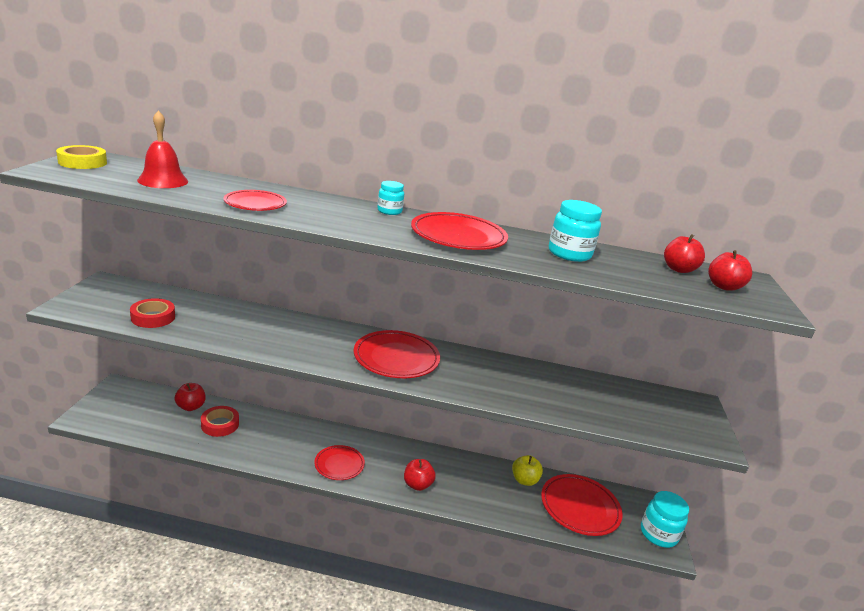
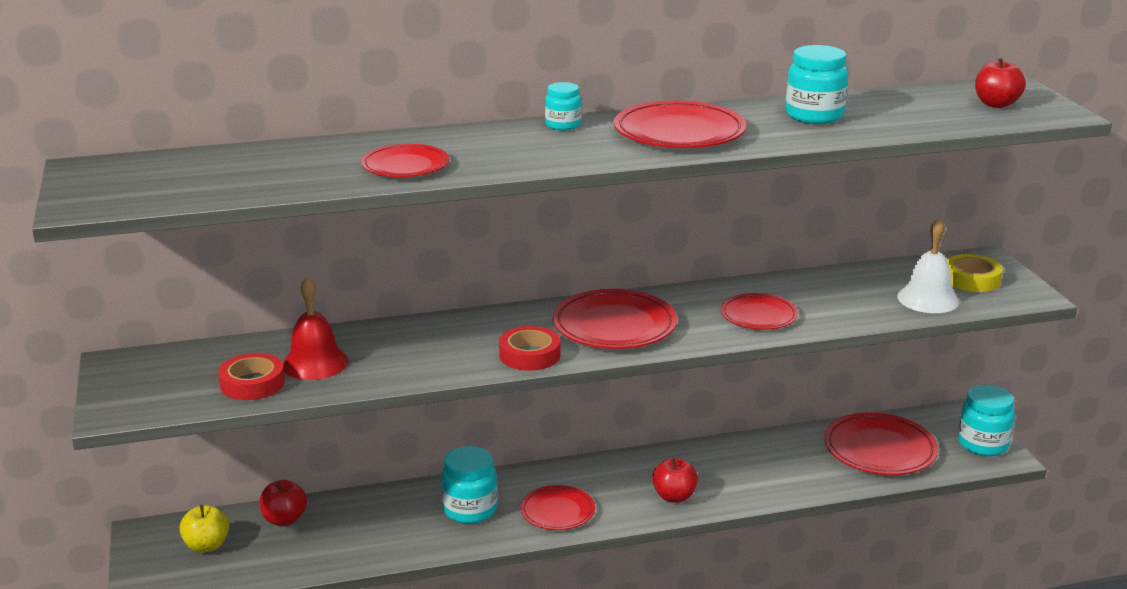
camera: 20 degrees left, 0 degrees up
(82, 162) = (98, 180): yellow tape -> yellow tape (972, 279)
(163, 180) = (245, 172): red bell -> red bell (315, 363)
(220, 424) = (350, 525): red tape -> red tape (530, 355)
(291, 442) = (470, 510): none -> turquoise jar
(497, 385) = (758, 316): none -> red plate
(524, 480) = (795, 444): yellow apple -> yellow apple (207, 546)
(631, 417) = (928, 299): none -> white bell
(678, 269) = (937, 98): red apple -> none

